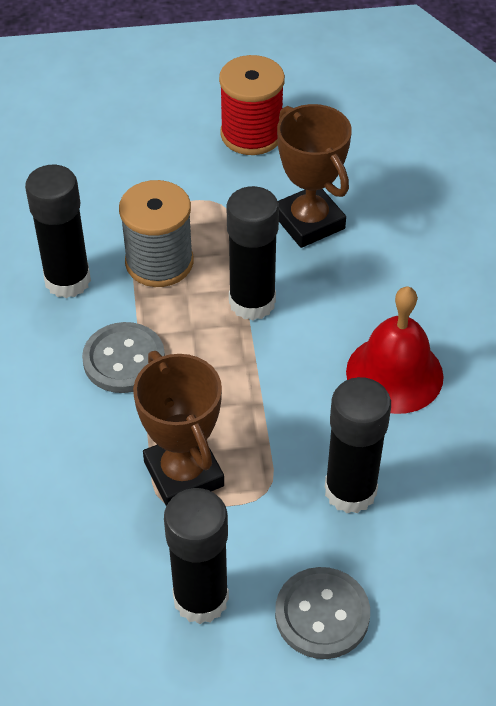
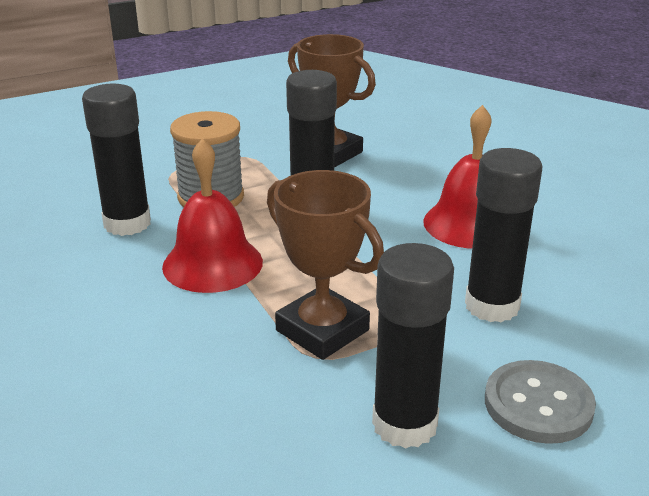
camera: 20 degrees left, 20 degrees down
(124, 360) = (212, 264): grey button -> red bell
(251, 134) = (248, 117): red spool -> none

